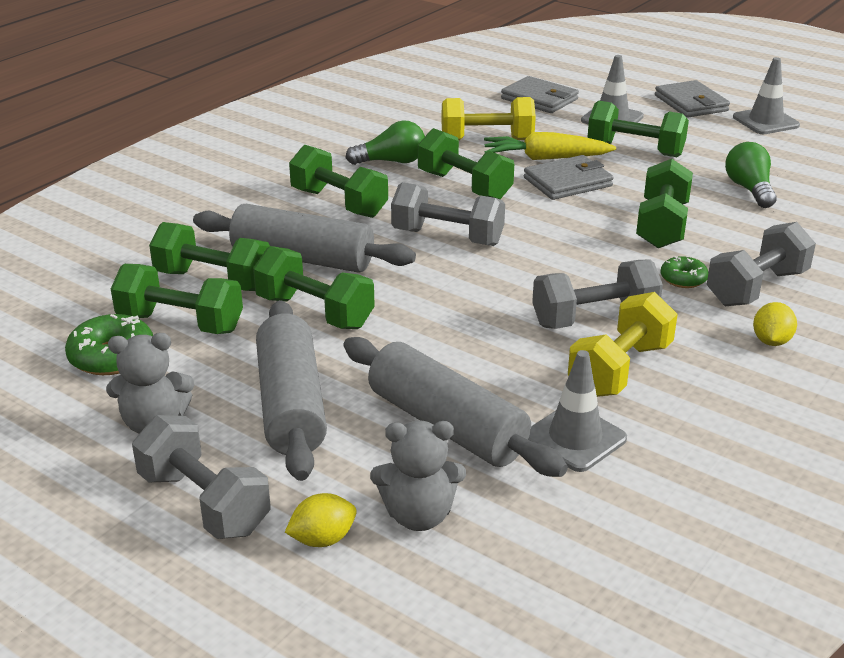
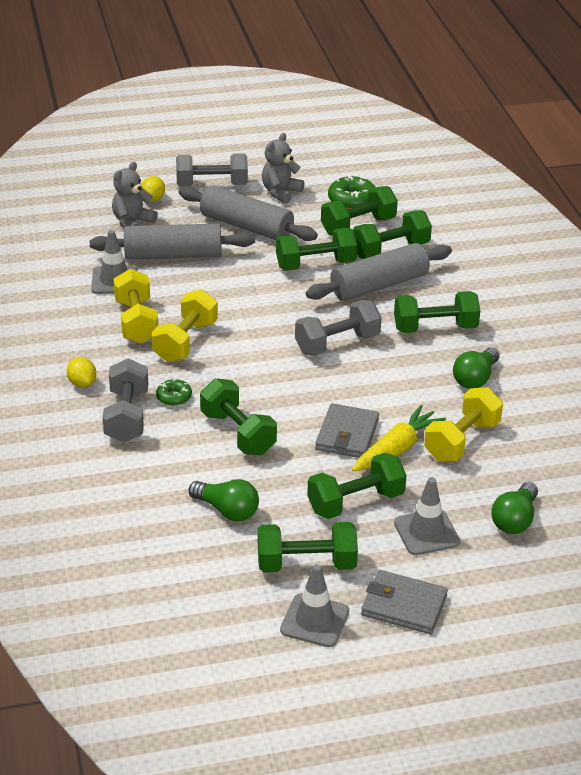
camera: 130 degrees right, 5 degrees up
(464, 186) = (397, 387): green dumbbell -> green dumbbell (306, 564)
(539, 99) = (515, 520): grey wallet -> green light bulb
(594, 319) = (185, 341): grey dumbbell -> yellow dumbbell

